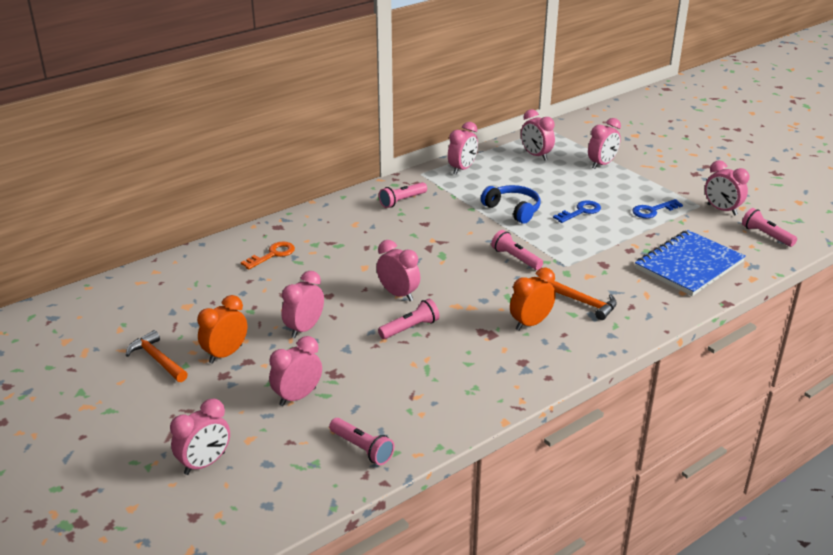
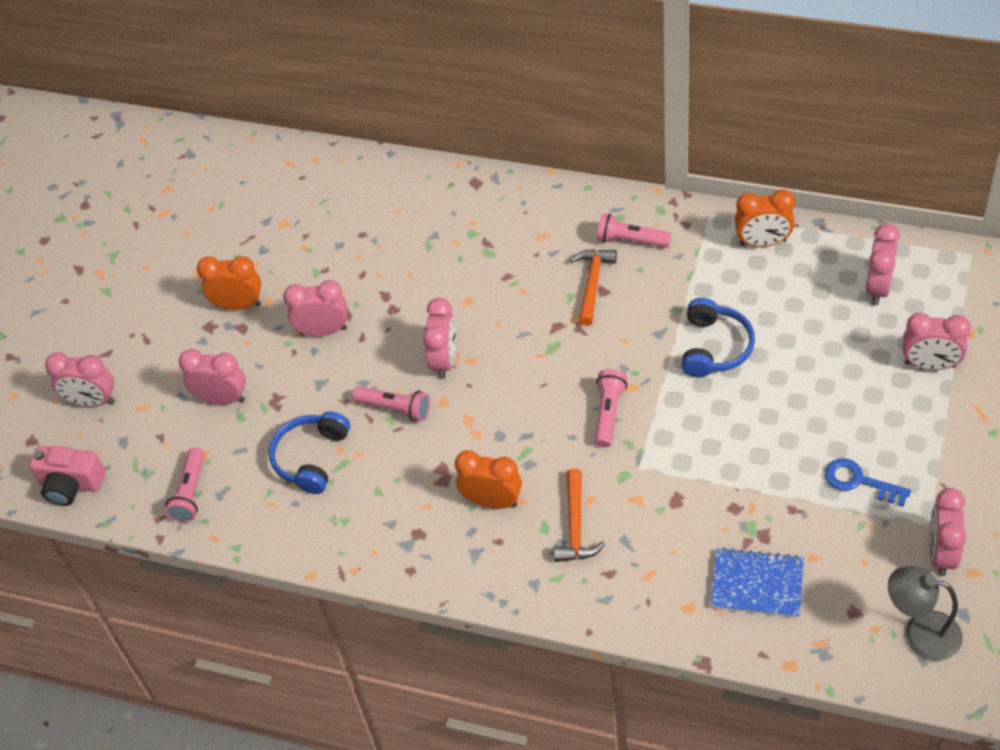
camera: 60 degrees right, 20 degrees up
(157, 359) = (193, 266): orange hammer -> orange hammer (592, 284)
(270, 511) = (71, 485): none -> pink camera
(273, 255) = (422, 217): orange key -> none
(404, 379) = (311, 458): none -> blue headphones
(462, 169) = (763, 242): pink clock -> orange clock
(581, 211) = (779, 412): blue key -> none
(689, 265) = (757, 584): blue notebook -> blue notebook, size x0.64
(766, 235) = (920, 633): pink flashlight -> grey lamp

